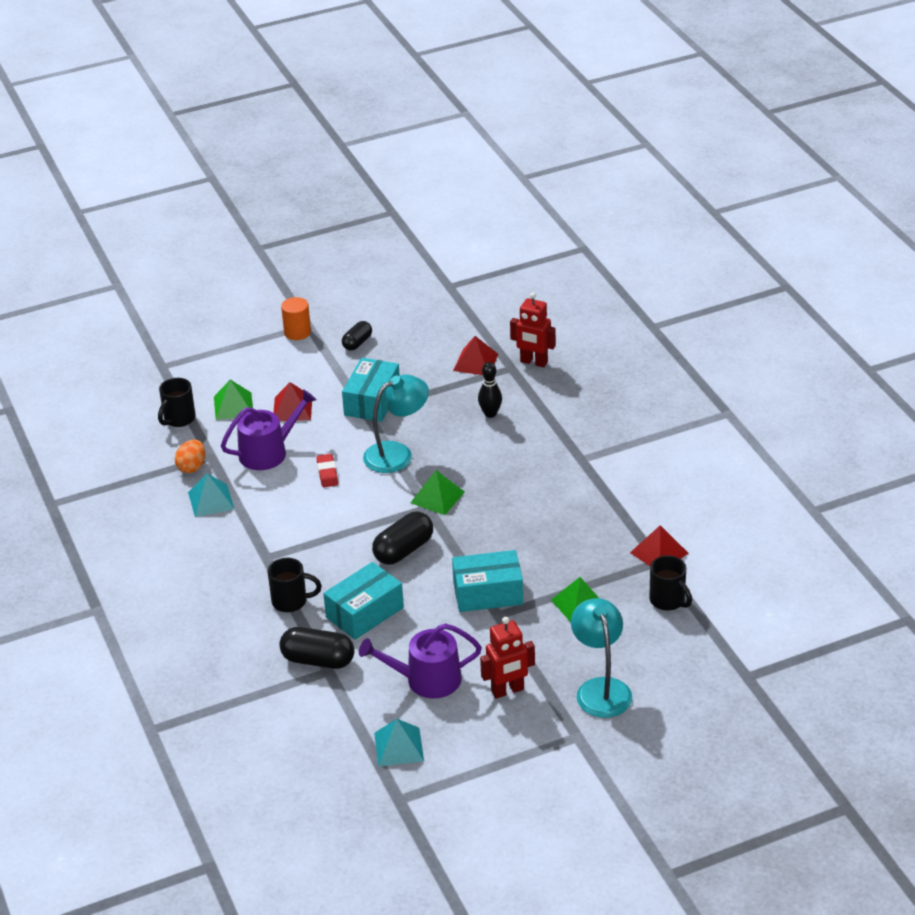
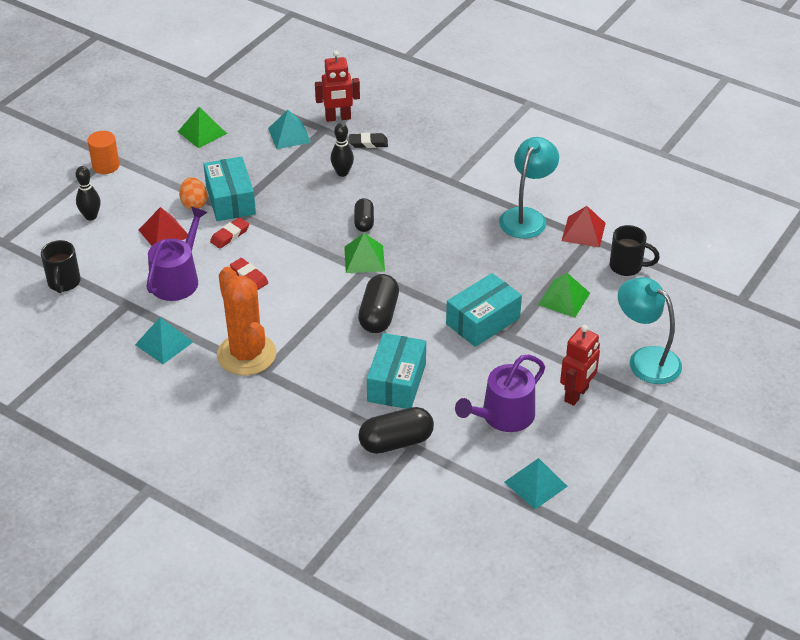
camera: 35 degrees left, 5 degrees up
(192, 467) = (117, 320): orange egg -> orange egg (194, 204)
(233, 406) = (106, 251): green pyramid -> green pyramid (202, 132)
(247, 371) = (91, 216): none -> black bowling pin
(266, 537) = (246, 354): none -> orange cactus
(291, 601) = (323, 401): black mug -> none
(343, 432) = (230, 235): none -> red eraser
(357, 343) = (170, 155): black capsule -> black capsule (364, 222)
(397, 454) = (295, 236): turquoise lamp -> turquoise lamp (526, 217)
(475, 362) = (289, 135): red pyramid -> turquoise pyramid
(539, 395) = (368, 143): none -> black eraser

